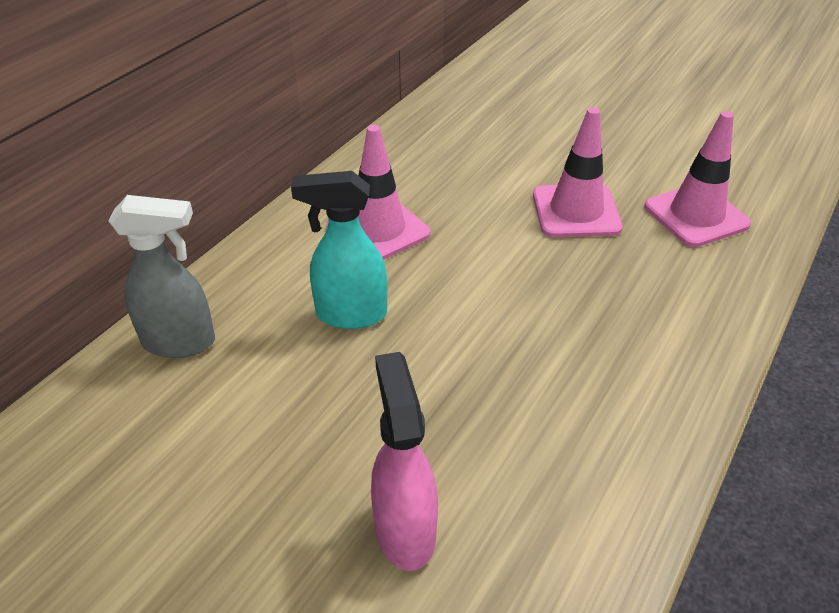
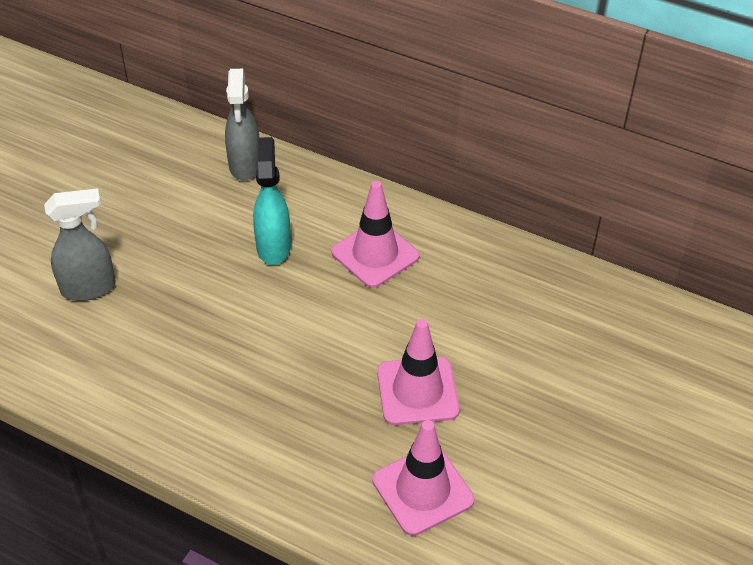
camera: 85 degrees right, 5 degrees up
(404, 530) = (89, 288): pink spray bottle -> grey spray bottle

